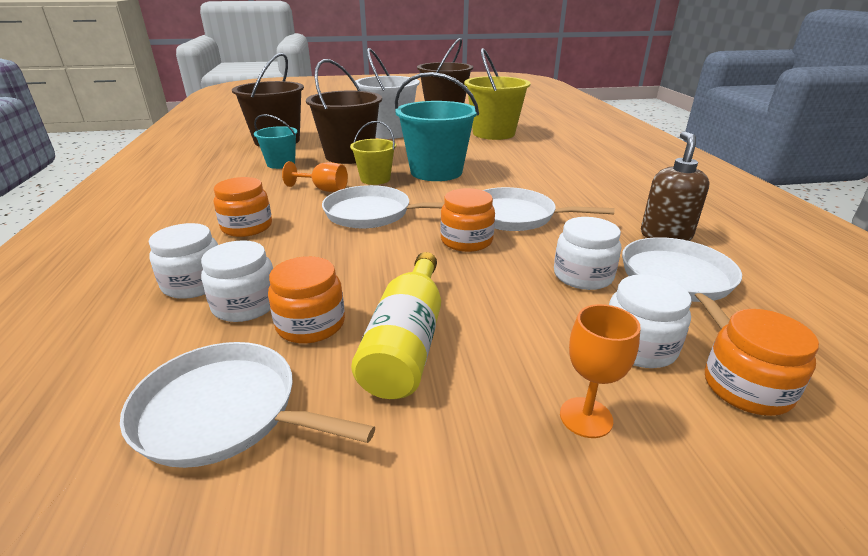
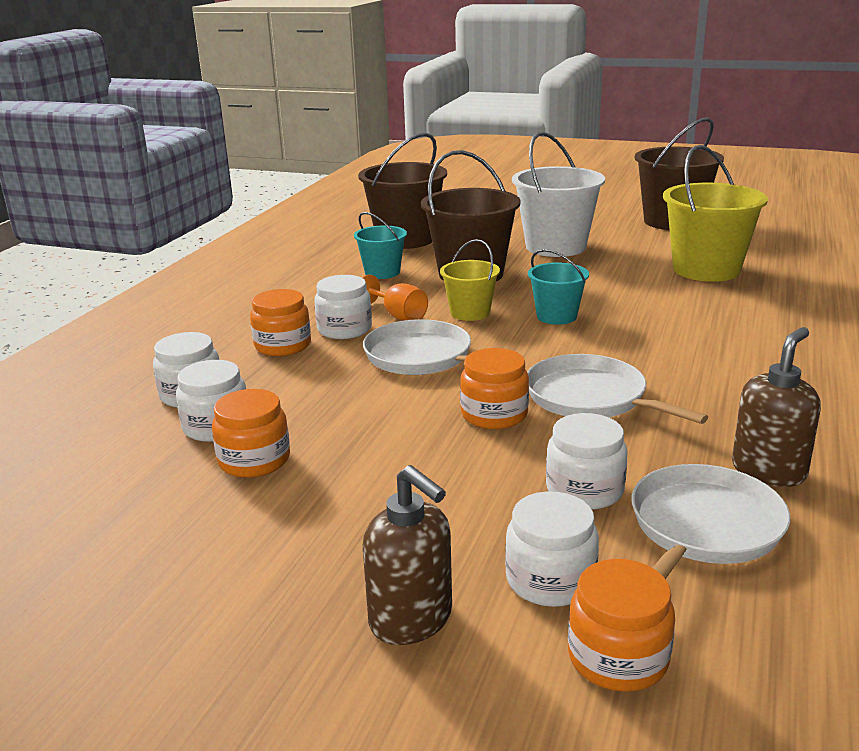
camera: 30 degrees right, 5 degrees down
(224, 412) = (130, 512): white pan -> none
(289, 206) = (344, 329): none -> white jar
(406, 342) = (321, 502): yellow bottle -> none
(436, 172) = (556, 316): turquoise bucket -> turquoise bucket, size x0.55
(586, 417) = (411, 620): orange goblet -> brown soap dispenser

